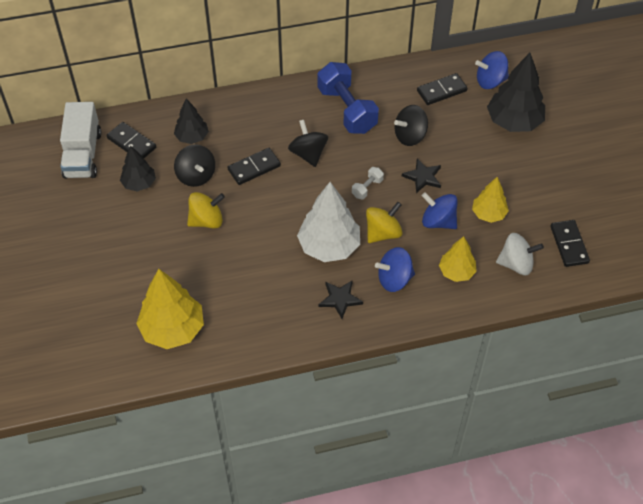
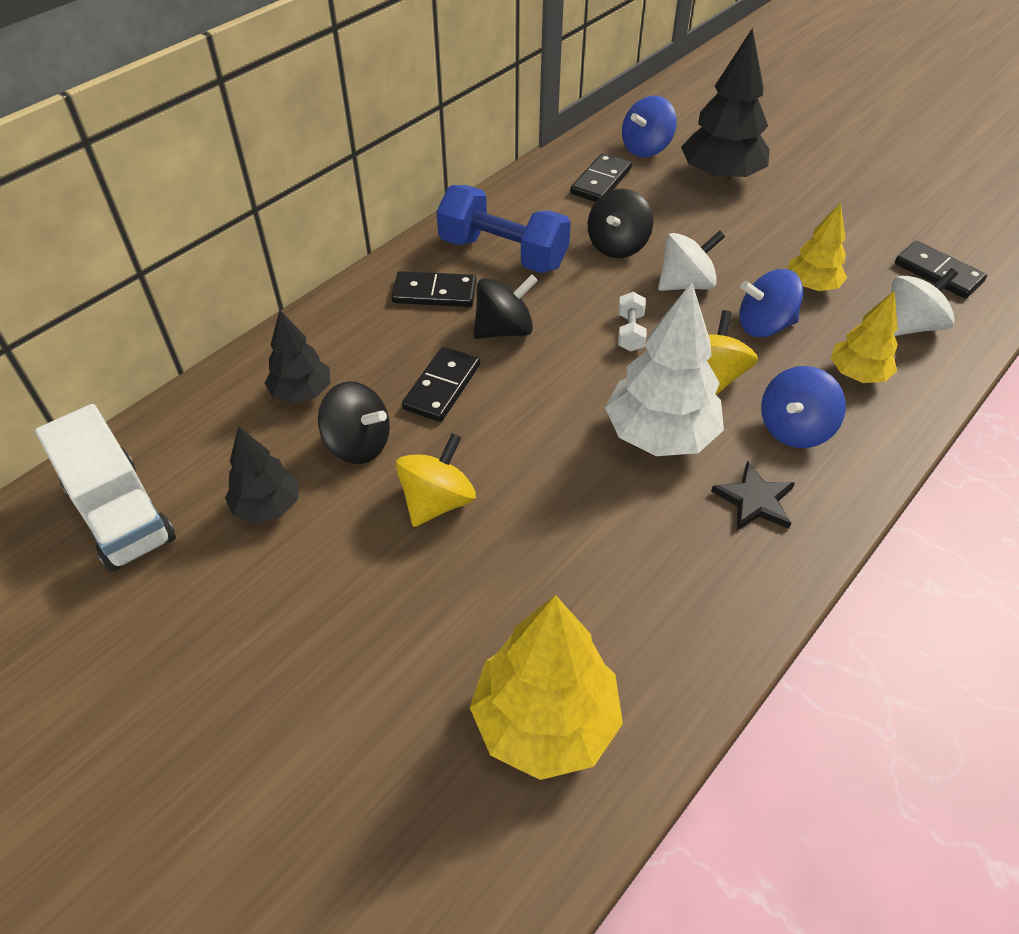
camera: 35 degrees left, 5 degrees down
(131, 143) = (201, 451): black domino -> black domino (434, 292)
(308, 154) = (504, 330): black spinning top -> black spinning top turned 120 degrees clockwise
(423, 177) = (686, 284): black star -> white spinning top

